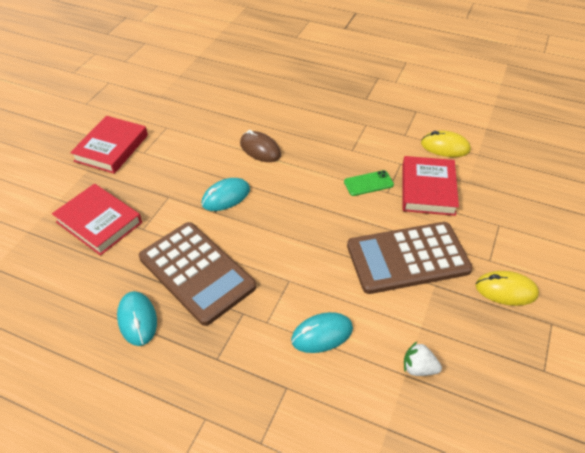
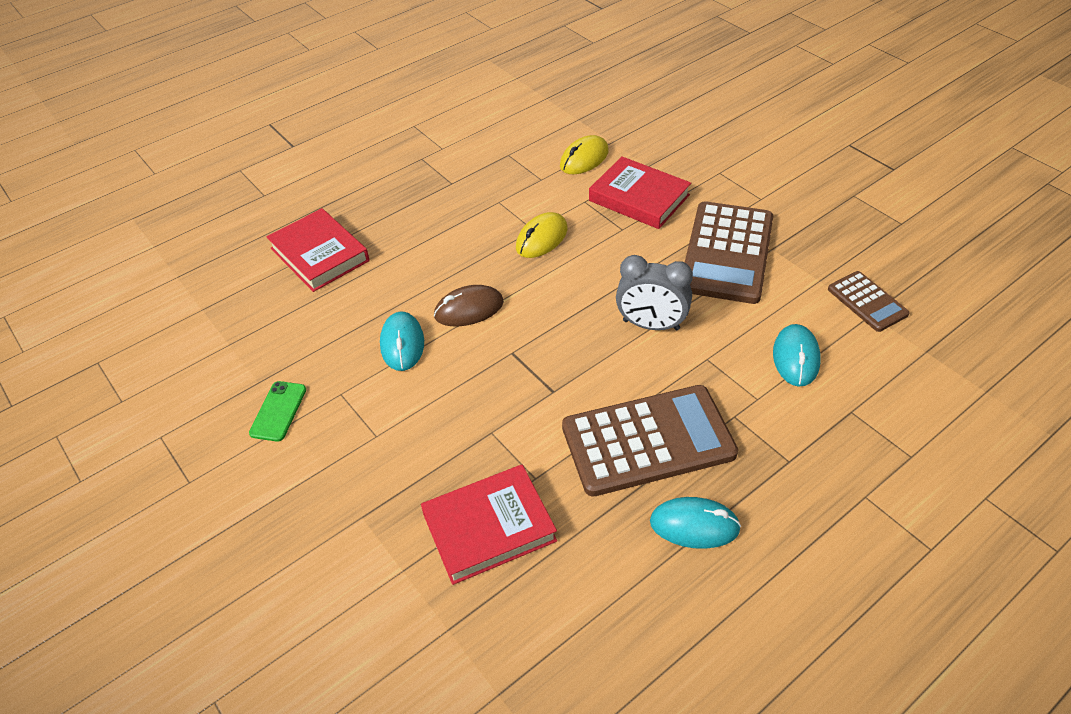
camera: 60 degrees left, 0 degrees up
(111, 148) = (334, 473): red book -> red book (319, 254)
(226, 197) = (533, 371): turquoise mouse -> turquoise mouse (402, 344)
(302, 239) = (651, 325): none -> grey clock
(368, 183) = (599, 238): green phone -> green phone (278, 411)
(418, 368) = (867, 302): white strawberry -> brown calculator
(506, 290) = (803, 205): yellow mouse -> yellow mouse (541, 238)

